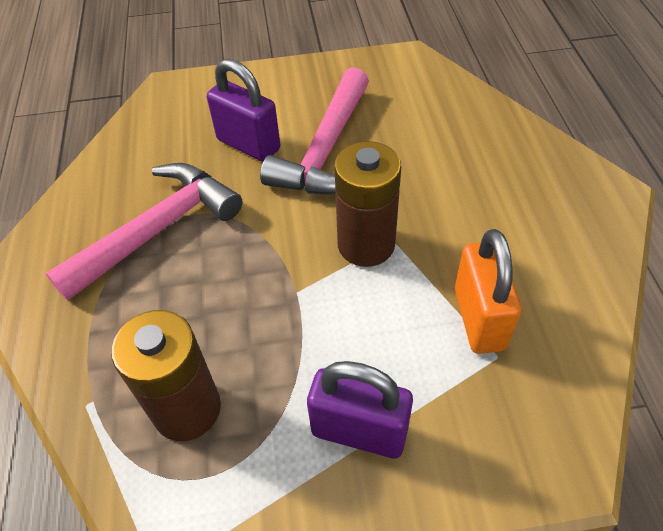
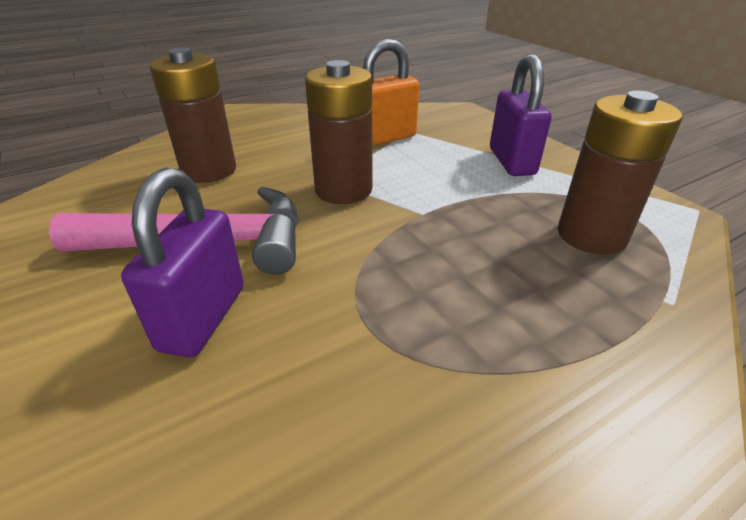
camera: 115 degrees left, 15 degrees down
(158, 230) = (417, 351): pink hammer -> none
(448, 158) = (209, 170): none -> brown battery

